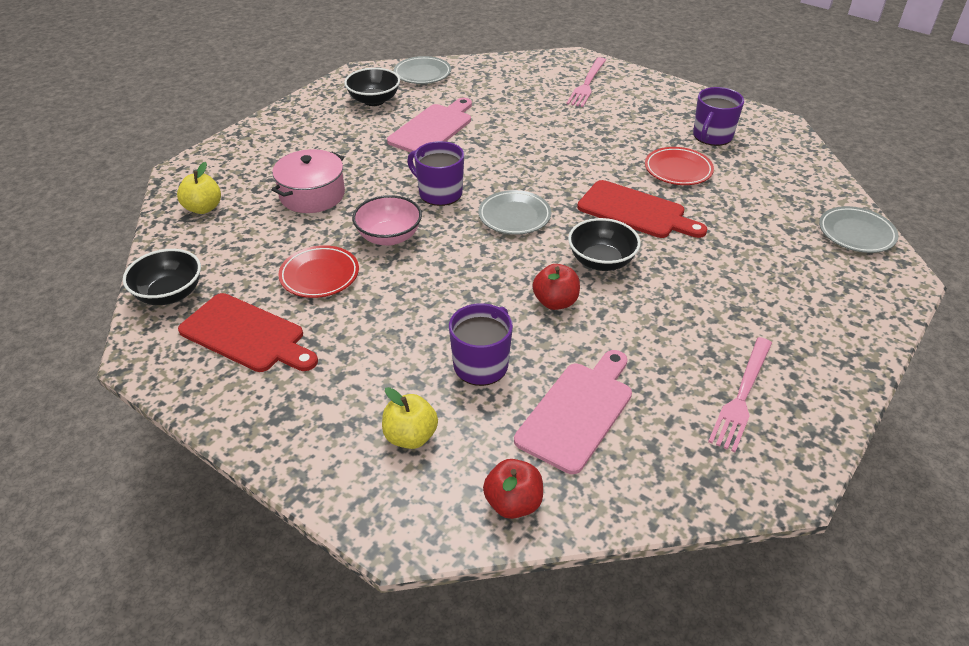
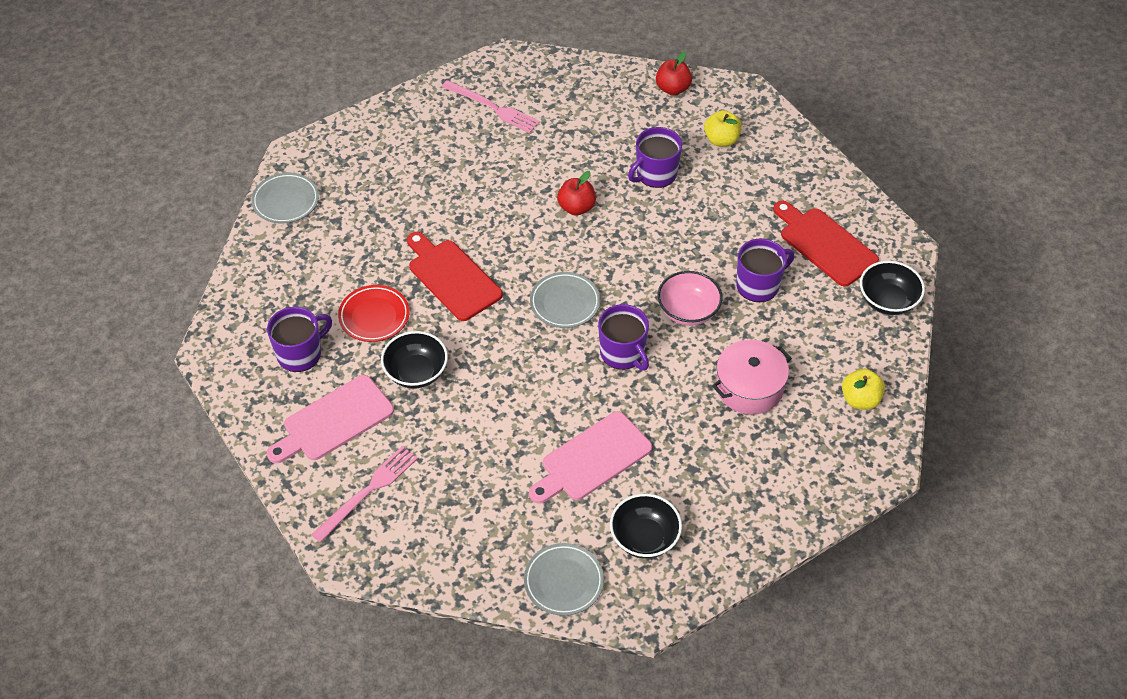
camera: 160 degrees left, 10 degrees up
(319, 275) = (759, 285): red plate -> purple mug
(577, 412) = (606, 126): pink cutting board -> pink cutting board (334, 421)
(601, 261) = (517, 234): black bowl -> black bowl (416, 372)
(742, 396) = (493, 108): pink fork -> pink fork turned 75 degrees clockwise

